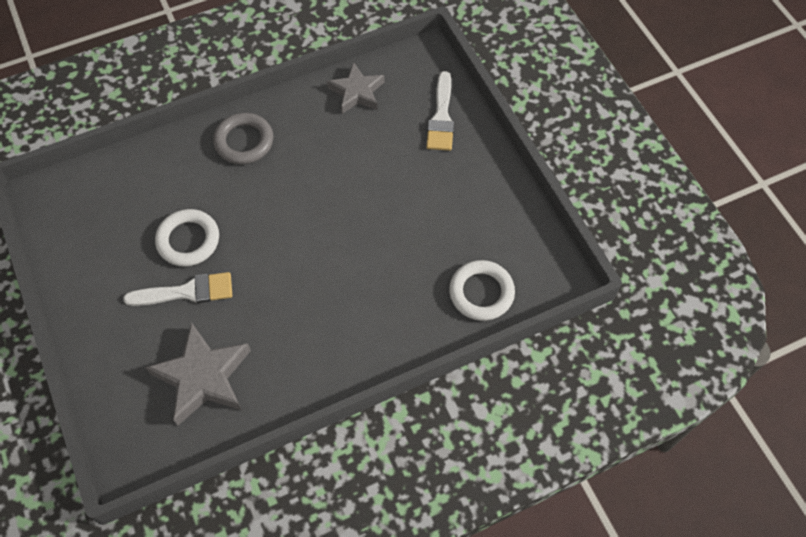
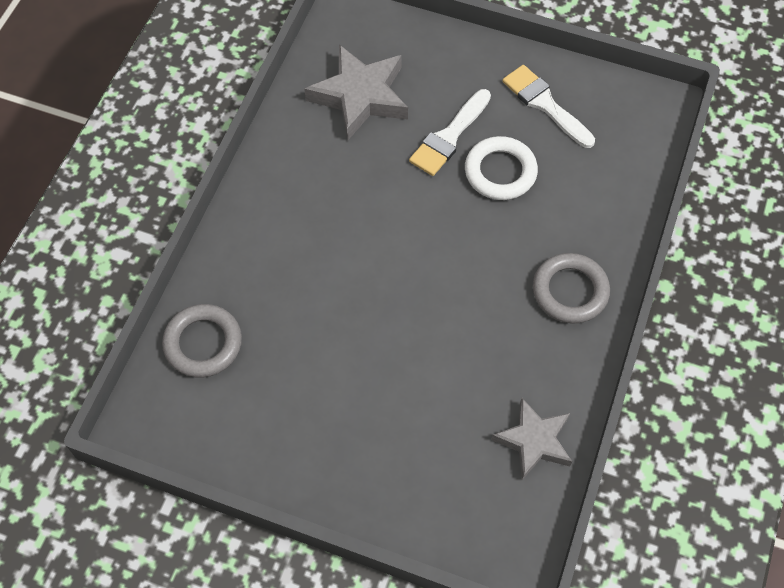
camera: 135 degrees right, 0 degrees up
(441, 117) = (419, 493): white brush -> white brush (545, 104)
(481, 293) = (203, 343): white ring -> grey ring

